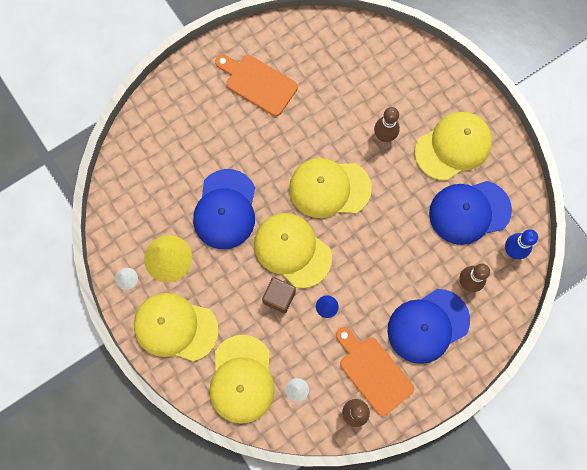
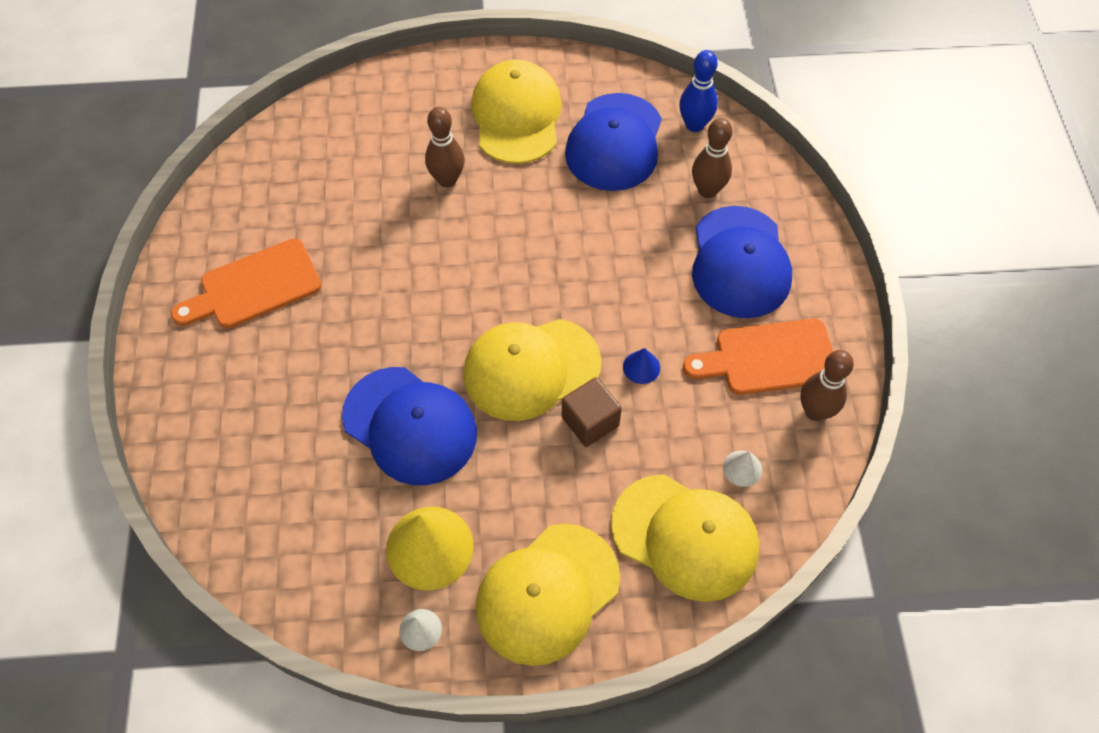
camera: 60 degrees left, 15 degrees down
(329, 188) = (473, 278): yellow cap -> none

